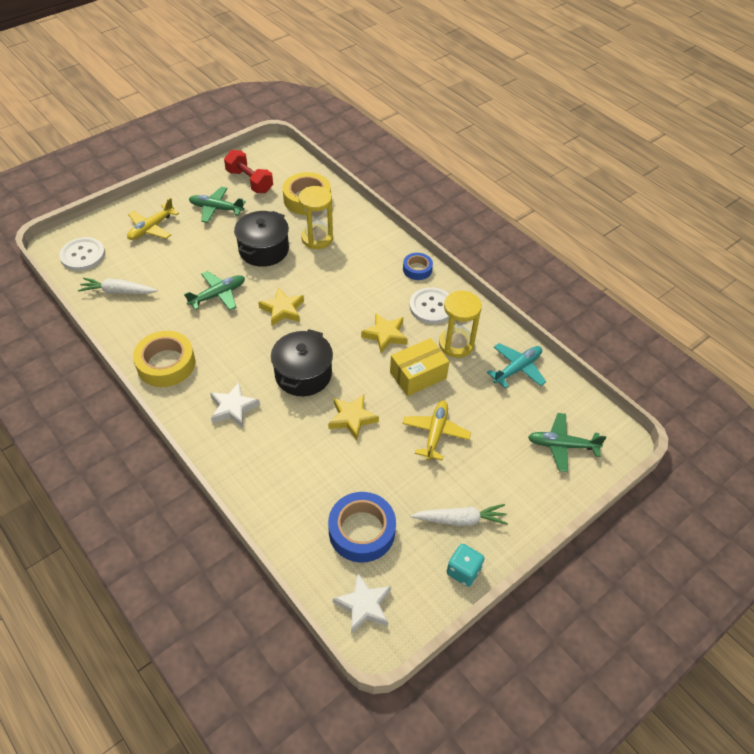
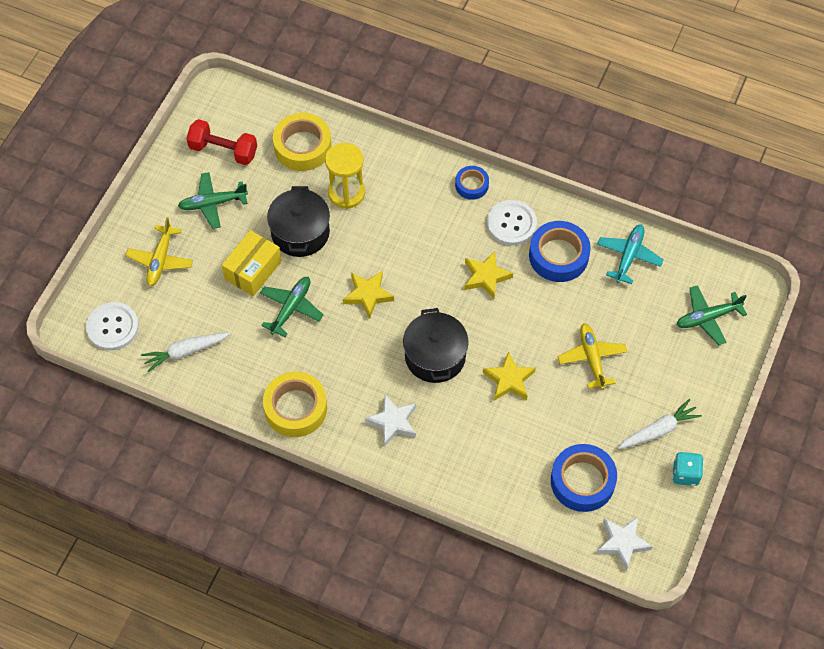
camera: 25 degrees left, 10 degrees up
(418, 375) = (542, 306): yellow box -> yellow box (253, 270)
(456, 344) = (558, 256): yellow hourglass -> blue tape

